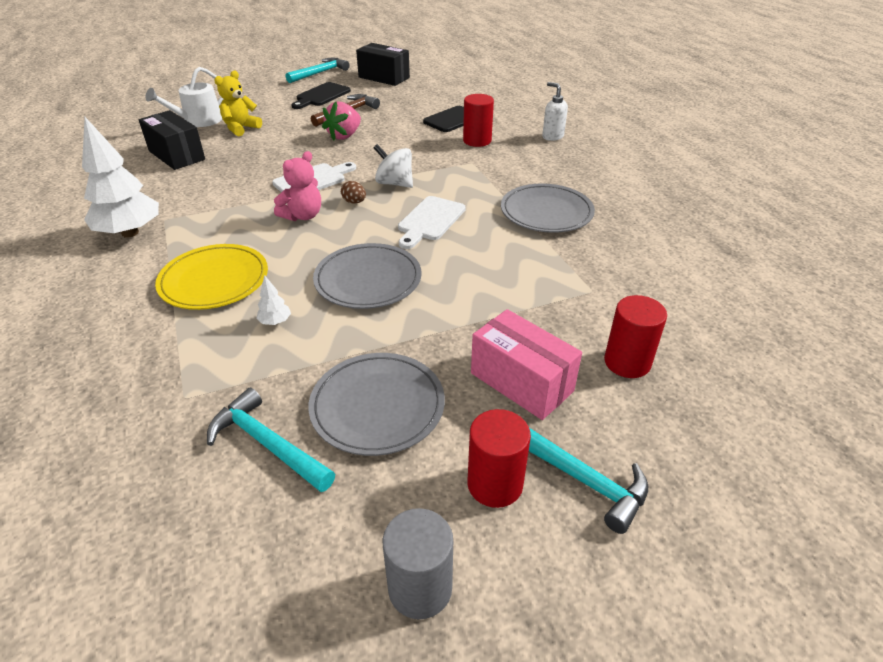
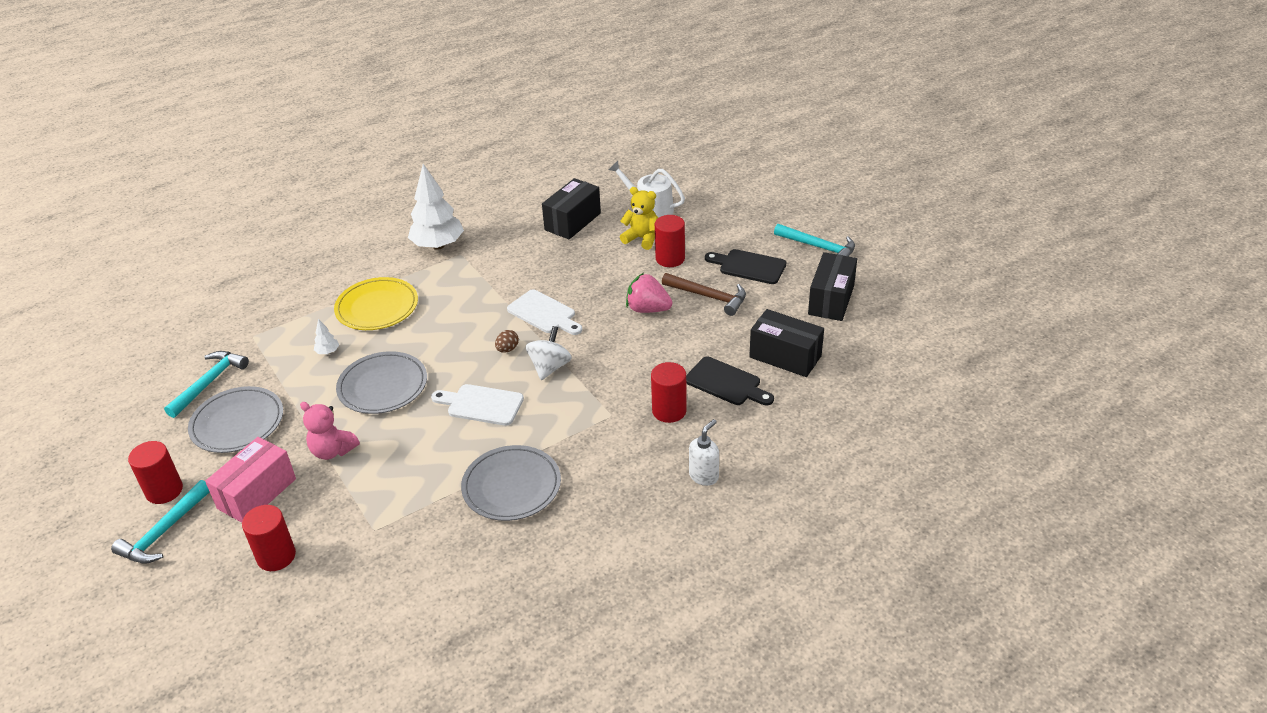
camera: 80 degrees right, 0 degrees up
(282, 121) = (670, 259): none -> red cylinder
(303, 216) = (477, 325): pink teddy bear -> pink teddy bear (332, 451)
(420, 588) = (99, 469): grey cylinder -> none
(436, 98) = (785, 356): none -> black box

